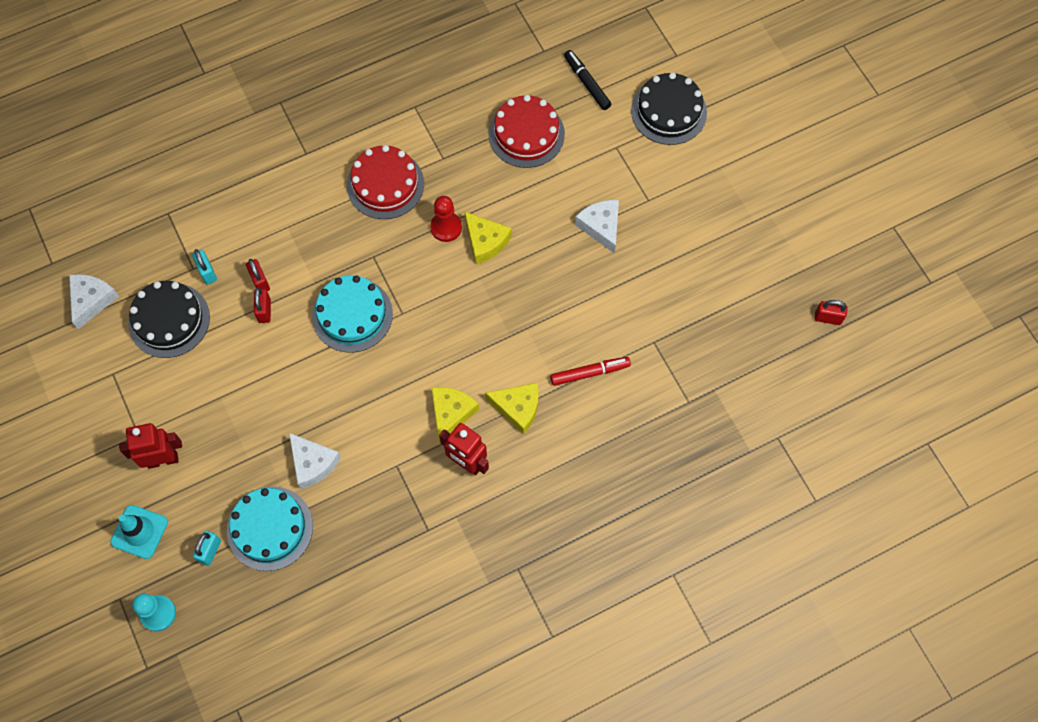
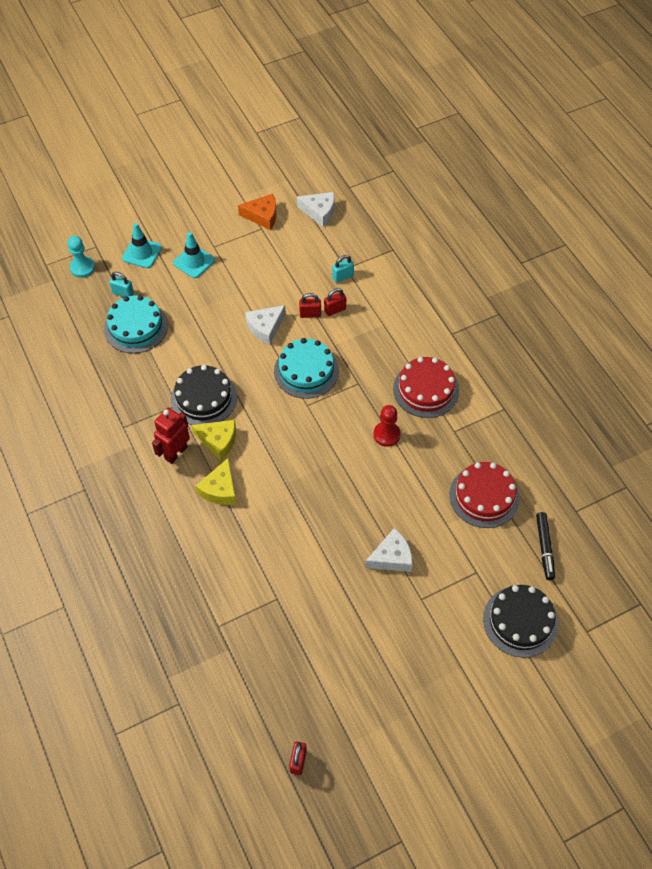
camera: 90 degrees right, 10 degrees down
(90, 373) = (262, 216): none -> orange cheese
(162, 459) = (194, 261): red robot -> turquoise traffic cone
(169, 320) = (303, 257): black cake -> black cake (204, 398)
(313, 463) = (183, 351): white cheese -> white cheese (265, 327)
(485, 241) = (374, 464): yellow cheese -> none
(587, 83) = (544, 548): black marker -> black marker turned 120 degrees clockwise
(590, 373) = (249, 545): red marker -> none

